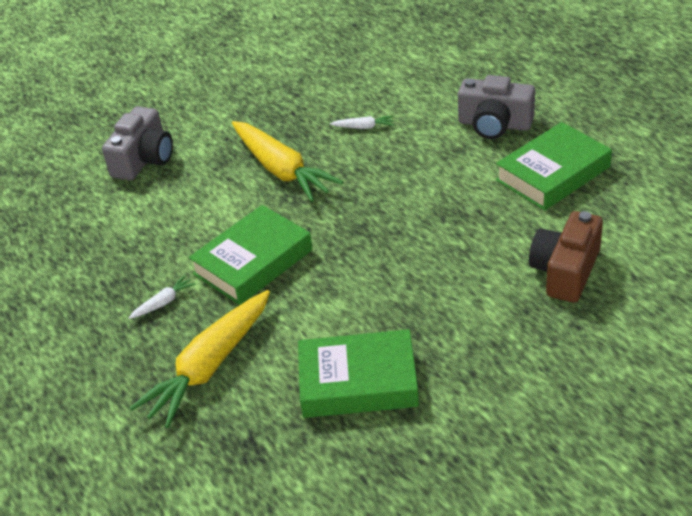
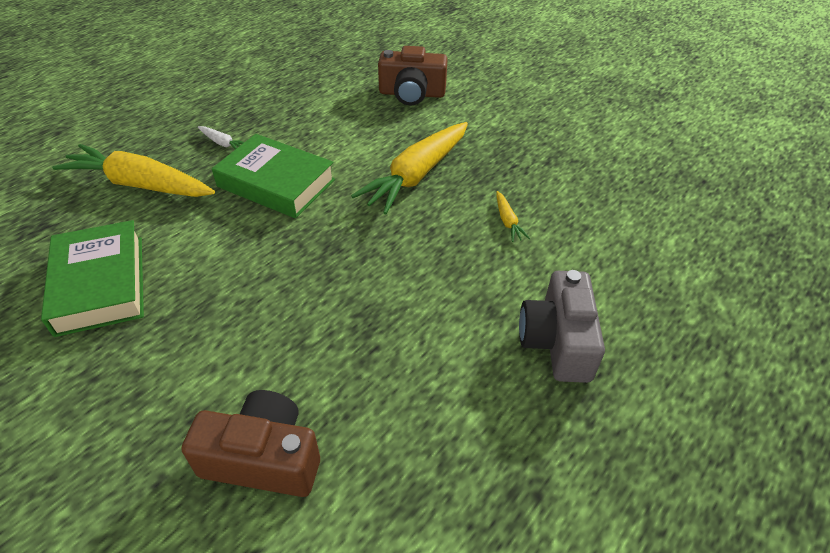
camera: 70 degrees right, 5 degrees up
(144, 159) = (412, 94): grey camera -> brown camera
(364, 127) = (507, 221): white carrot -> yellow carrot
(553, 173) = (468, 422): green book -> none

